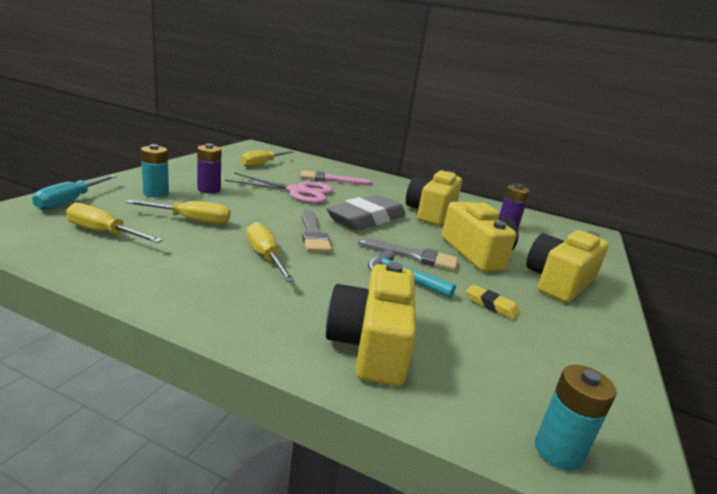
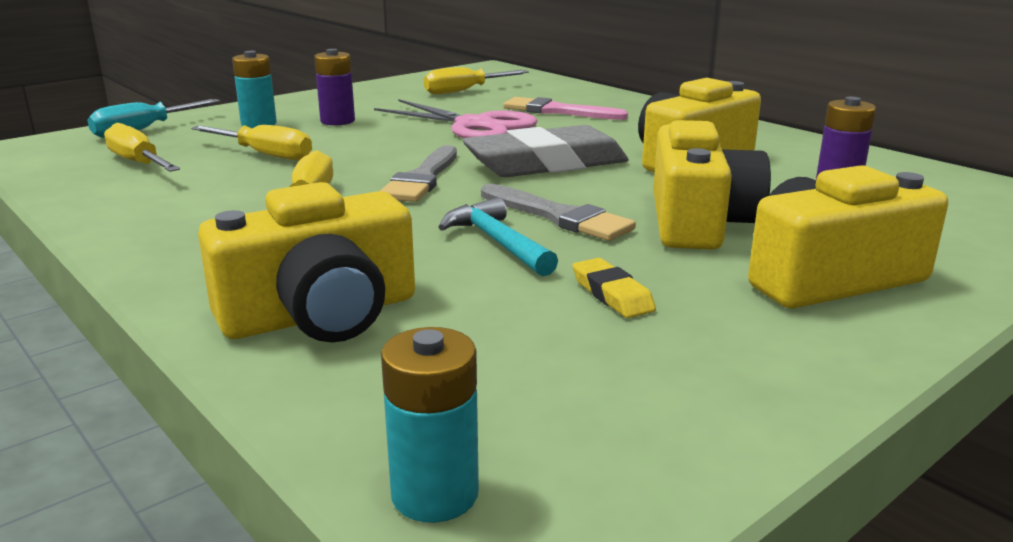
camera: 30 degrees right, 0 degrees up
(371, 344) = (321, 314): yellow camera -> yellow camera turned 150 degrees counterclockwise

